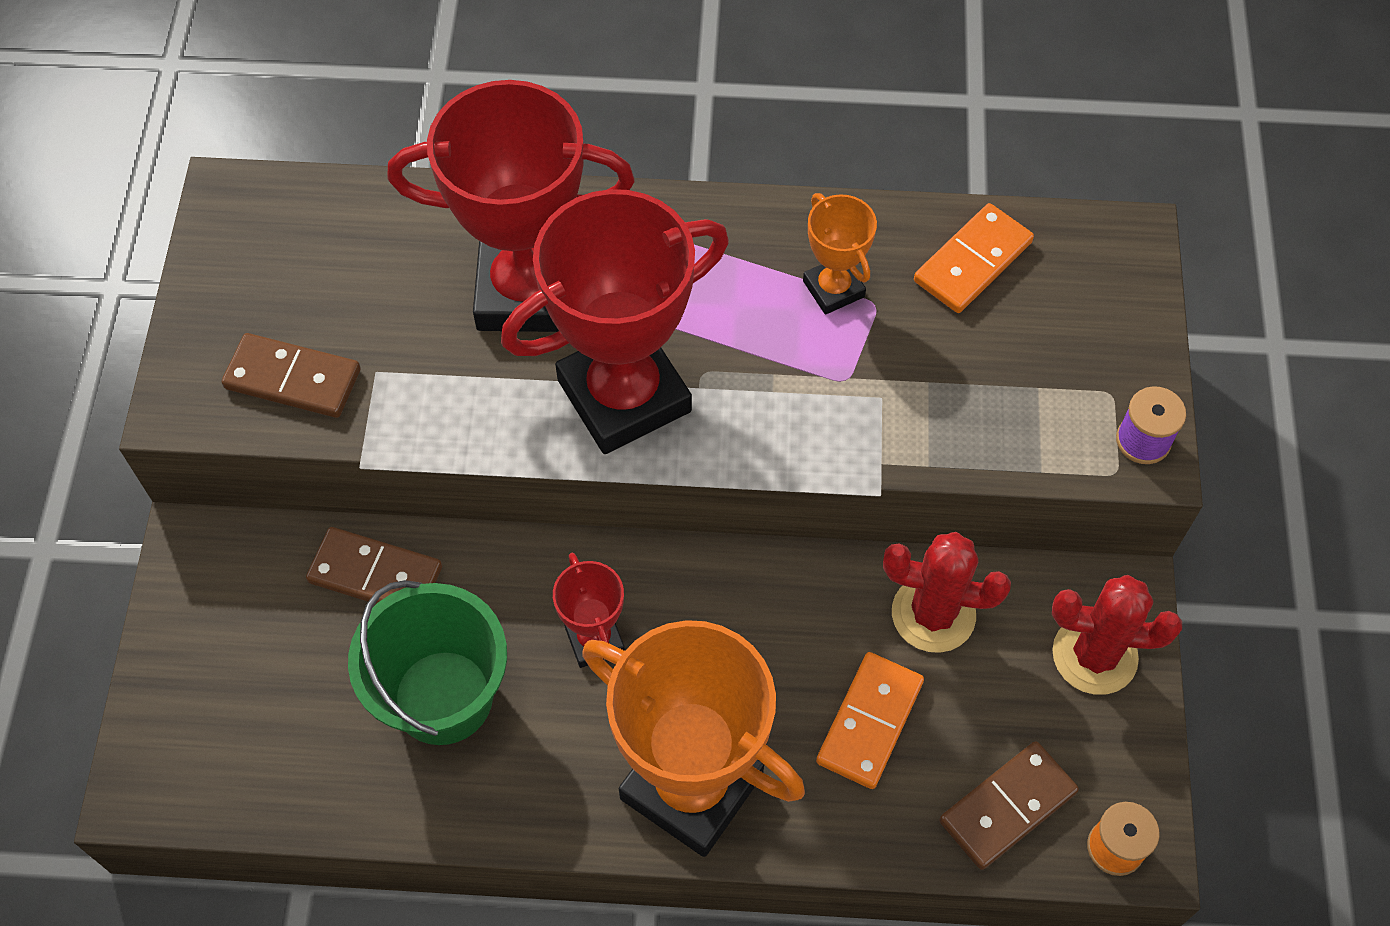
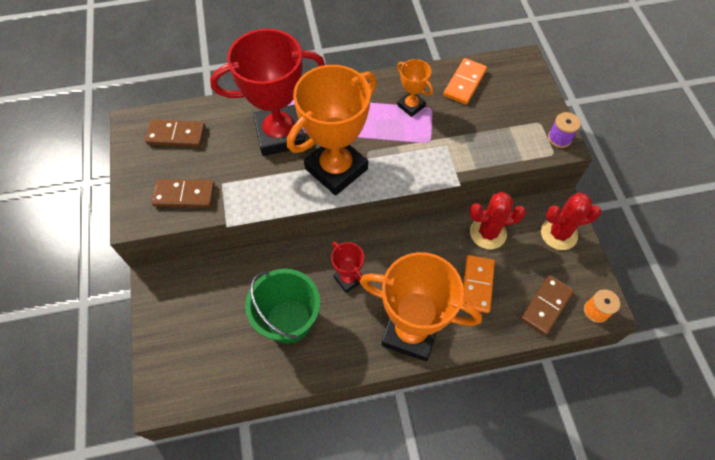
camera: 15 degrees left, 0 degrees up
(375, 575) = (242, 275): brown domino -> brown domino (176, 135)
(624, 396) = (336, 169): red trophy -> orange trophy

